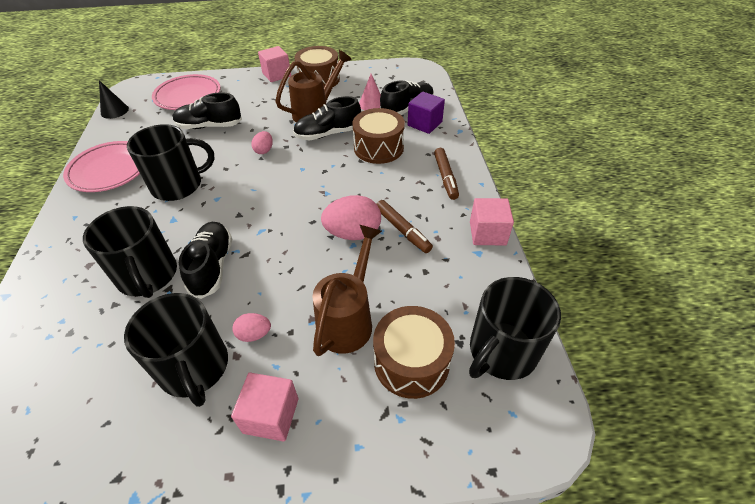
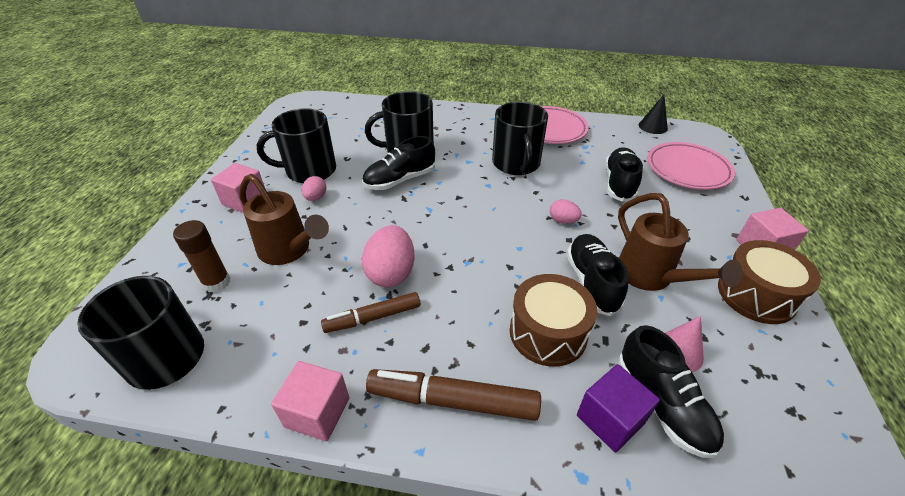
camera: 105 degrees right, 5 degrees down
(212, 266) = (400, 180): black shoe -> black shoe turned 135 degrees clockwise
(411, 362) = (217, 282): brown drum -> brown glue stick
(445, 177) = (453, 400): brown marker -> brown marker, size x1.50

